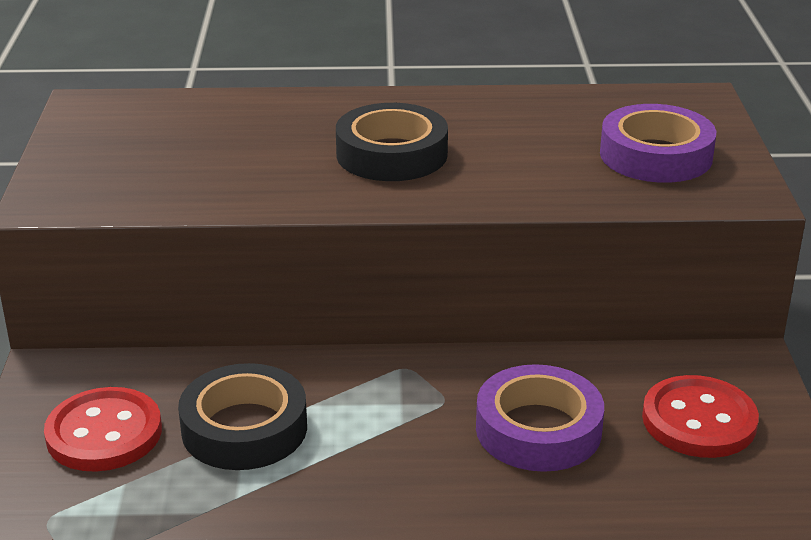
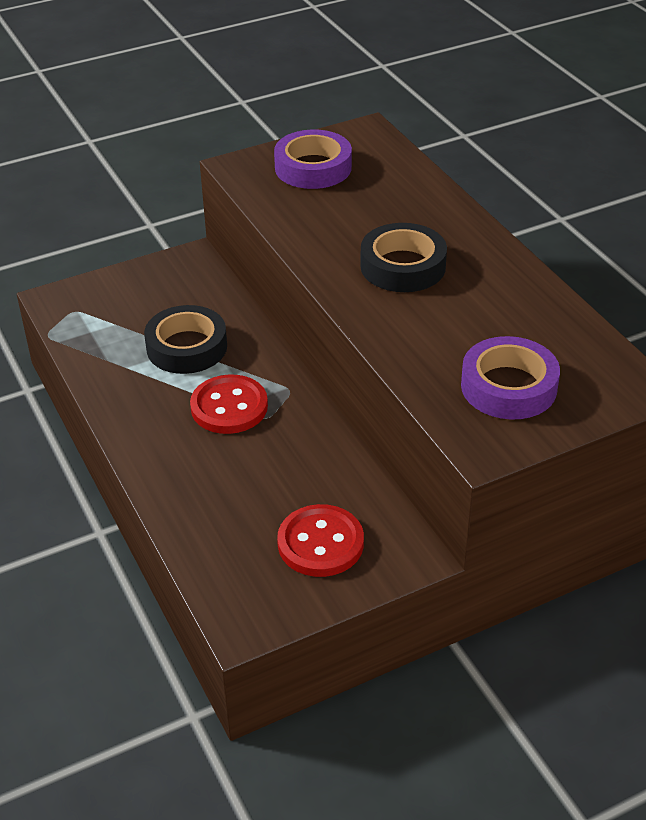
camera: 65 degrees right, 10 degrees up
(104, 433) = (151, 300): red button -> red button (229, 407)
(538, 429) = (261, 468): purple tape -> purple tape (313, 167)

